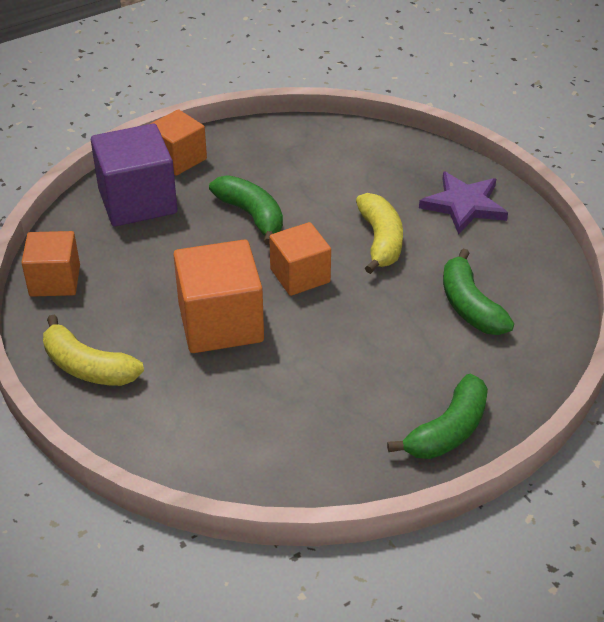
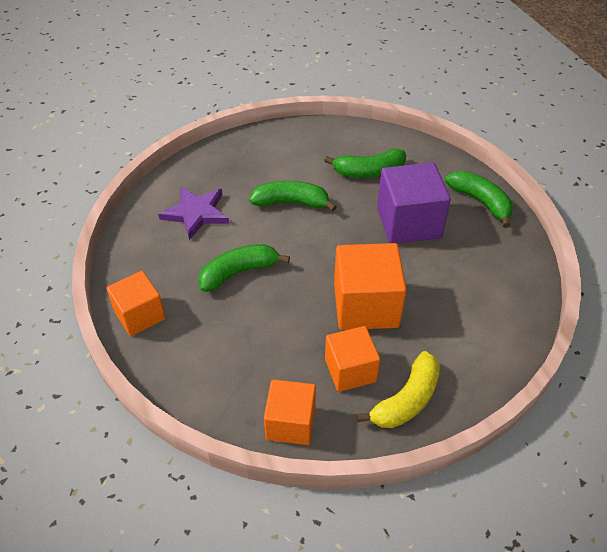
camera: 80 degrees left, 5 degrees up
(137, 201) = (192, 351): purple cube -> purple cube (408, 223)
(300, 276) = (320, 252): orange cube -> orange cube (350, 370)
(380, 241) = (291, 203): yellow banana -> green banana
(464, 205) = (264, 155): purple star -> purple star (196, 213)

